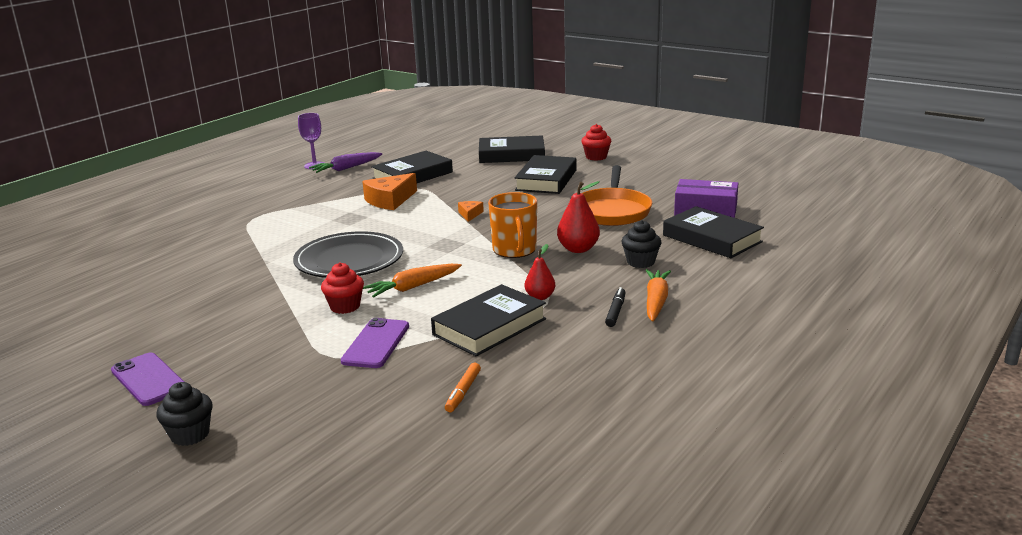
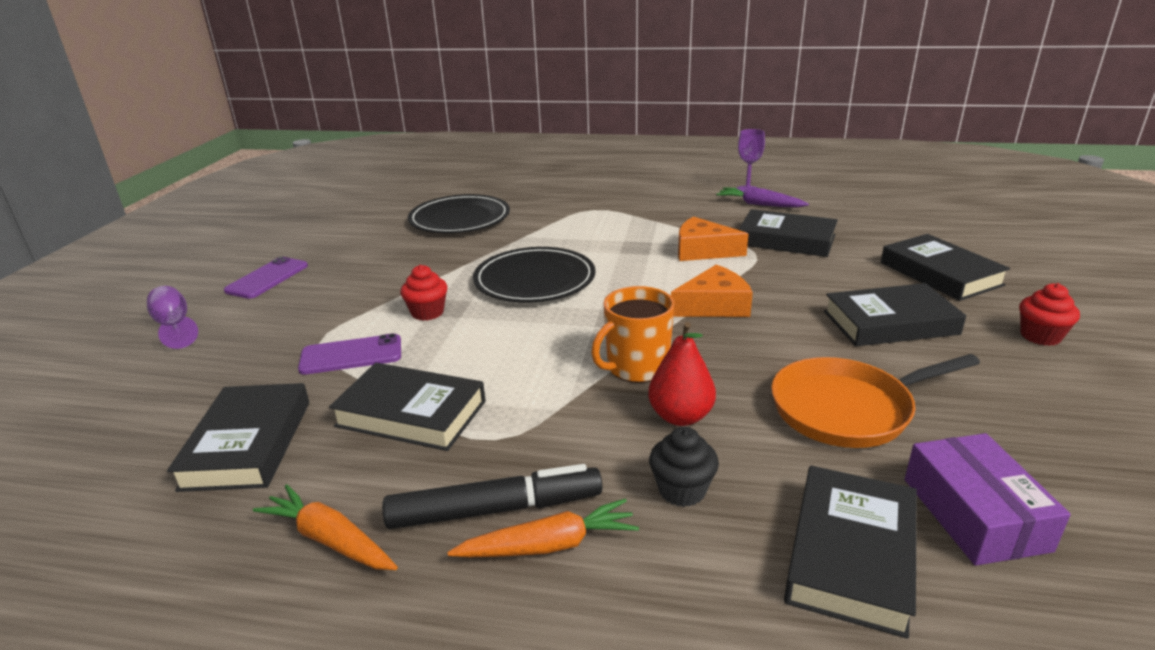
camera: 65 degrees right, 5 degrees up
(169, 272) = (459, 219): none -> black plate
(190, 435) = (174, 326): black cupcake -> purple goblet
(413, 287) = (491, 334): orange carrot -> orange carrot (330, 540)
(463, 392) = (248, 444): orange marker -> black book
(470, 214) = (714, 306): orange cheese -> orange cheese, size x1.96
(540, 297) = (509, 427): red pear -> none
(615, 311) = (495, 510): black marker -> black marker, size x1.99

